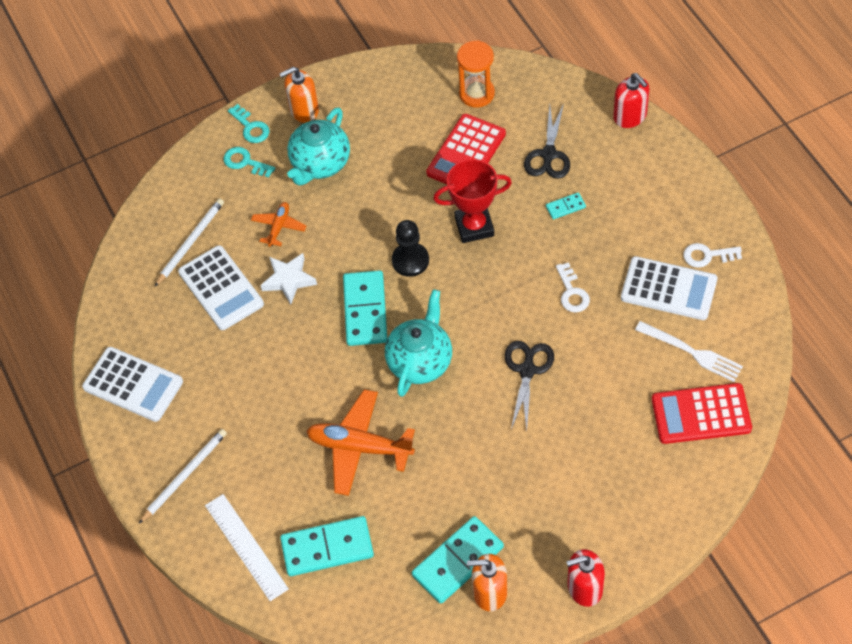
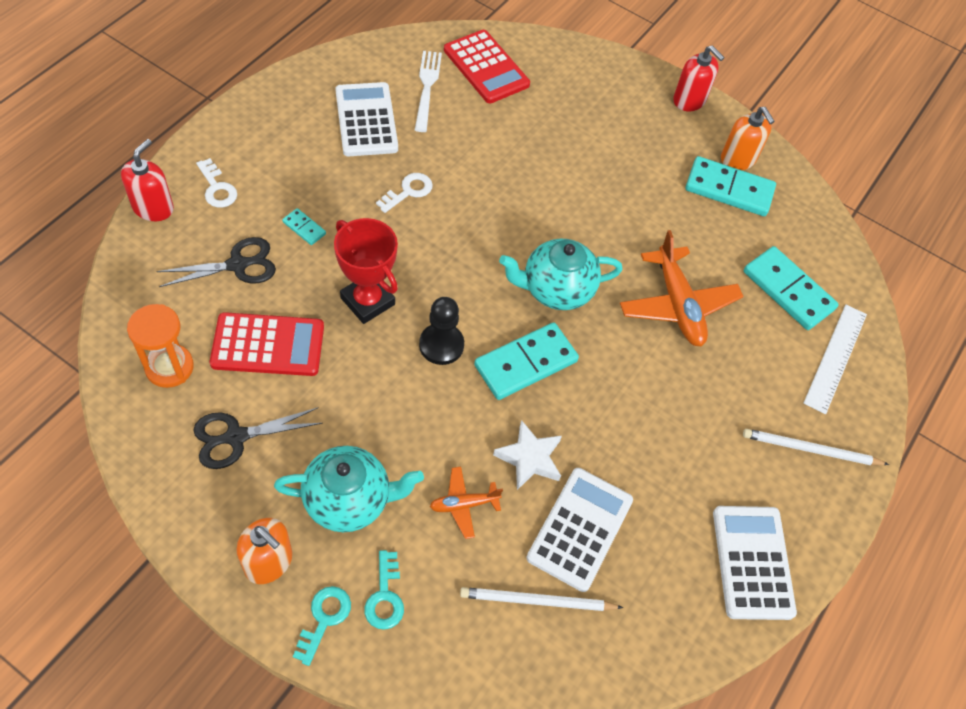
camera: 130 degrees left, 0 degrees up
(527, 370) = (515, 199): black scissors -> black scissors (236, 437)
(707, 255) = (313, 101): white key -> white key (217, 188)

